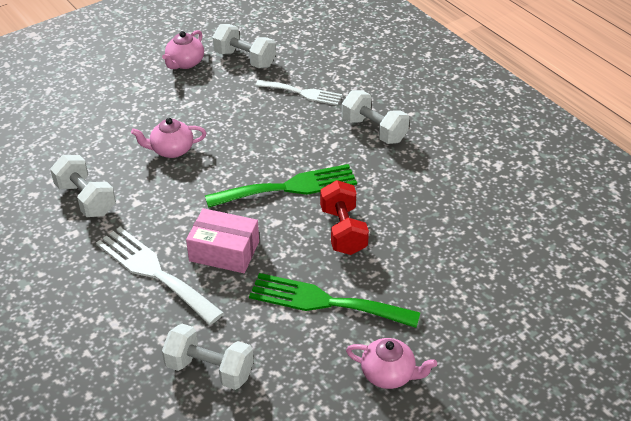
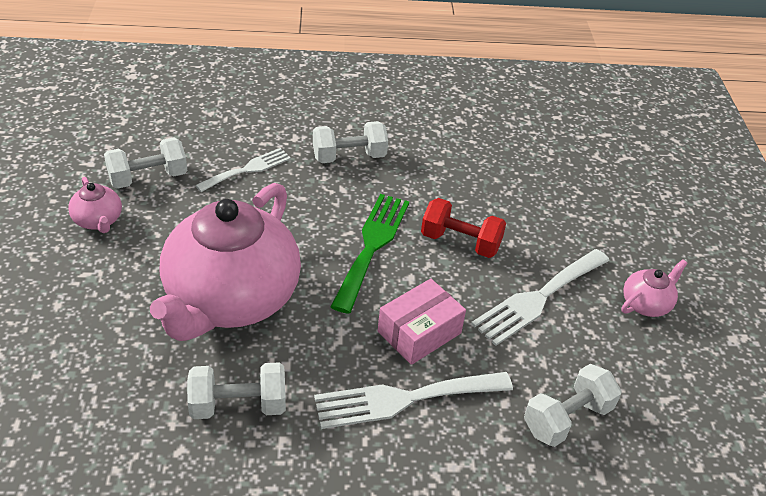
camera: 60 degrees left, 0 degrees up
(171, 150) = (231, 299): pink teapot -> pink teapot, size x2.48
(325, 302) = (538, 298): green fork -> white fork

